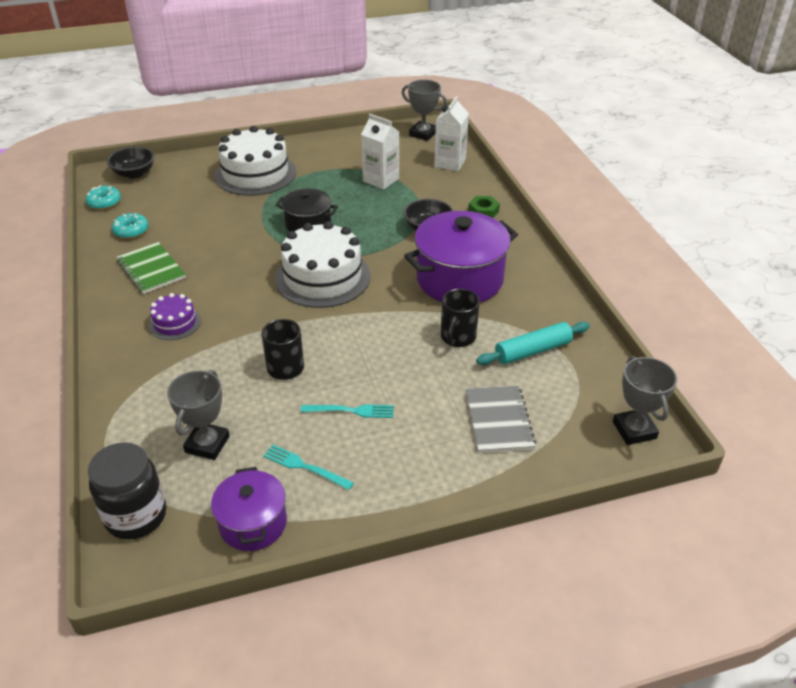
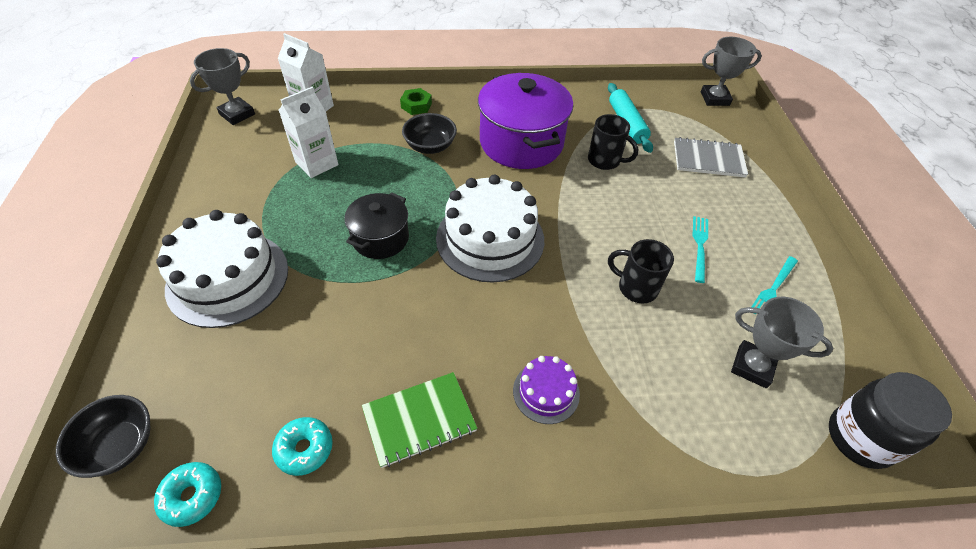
camera: 80 degrees left, 10 degrees up
(253, 523) = (846, 335): purple pot -> none

